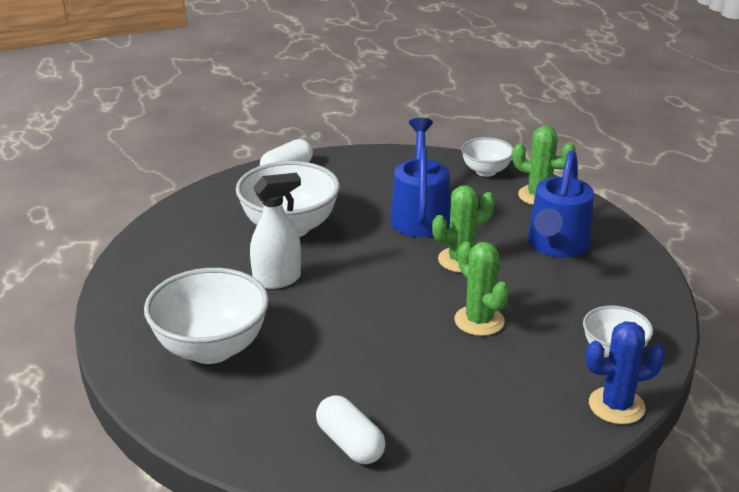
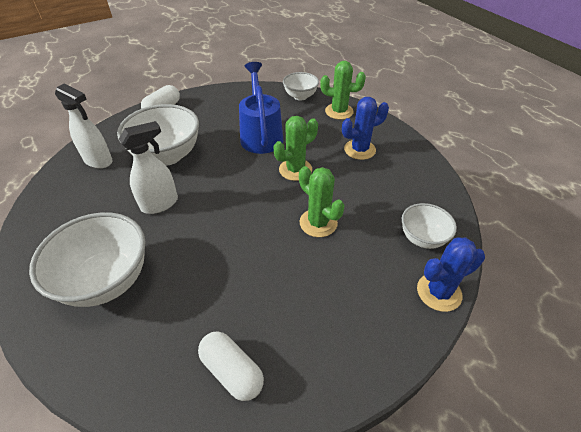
camera: 10 degrees left, 15 degrees up
(200, 225) = (98, 161): none -> white spray bottle
(556, 245) = (359, 150): blue watering can -> blue cactus

